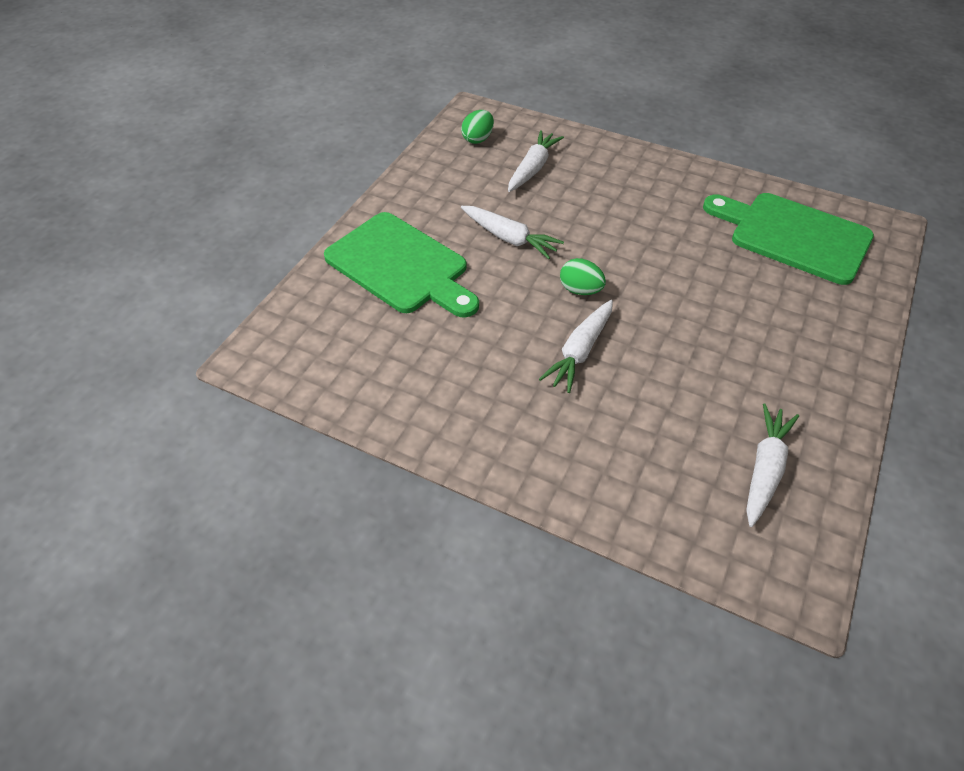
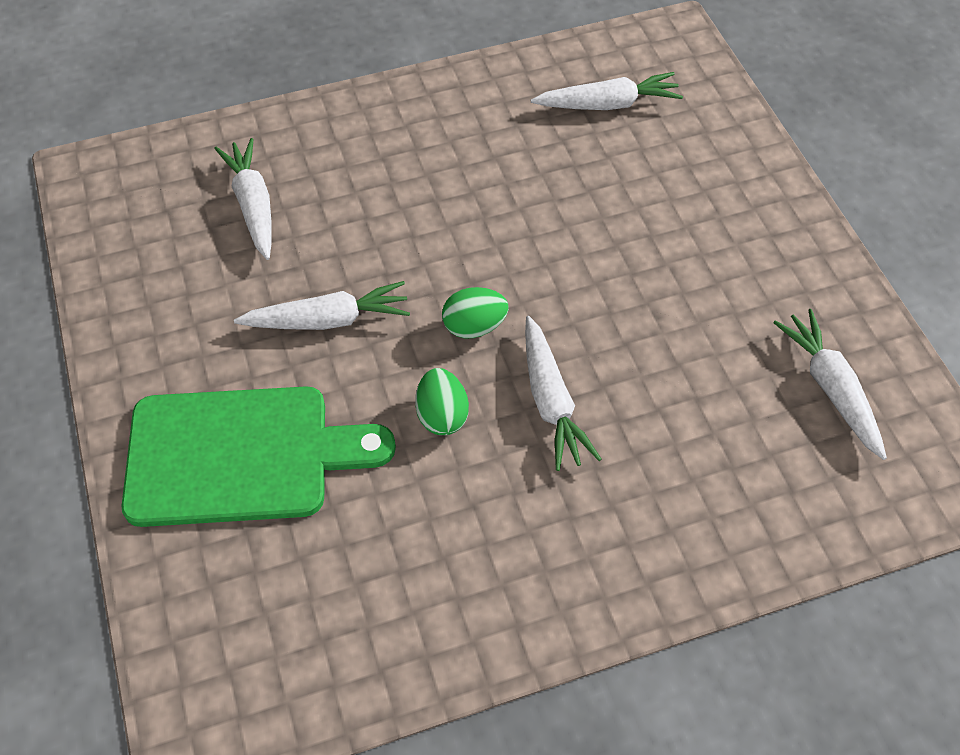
camera: 45 degrees left, 5 degrees up
(478, 139) = (138, 209): green egg -> green egg (442, 415)
(793, 236) = (607, 104): green cutting board -> white carrot

